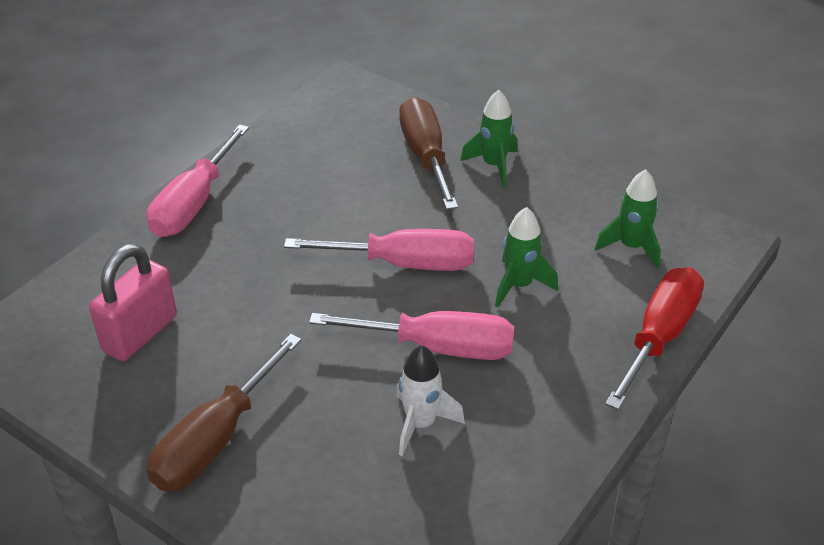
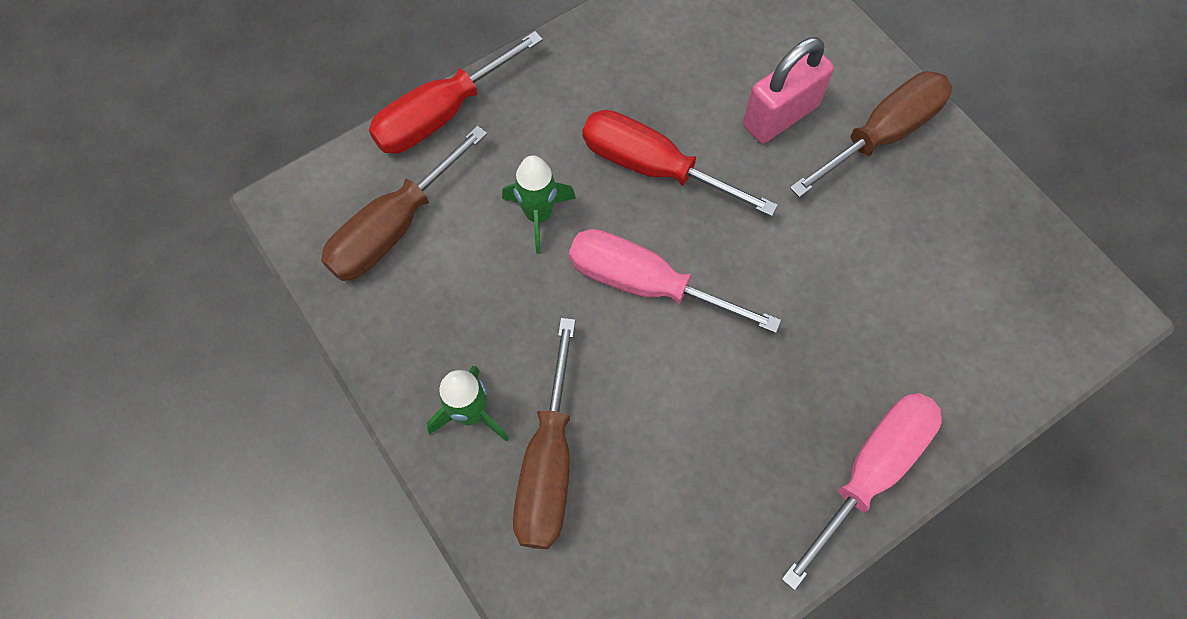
camera: 160 degrees left, 25 degrees up
(140, 334) = (946, 277): pink padlock -> pink padlock (780, 116)
(421, 424) = (698, 95): white rocket -> none
(437, 347) = (653, 167): pink screwdriver -> red screwdriver
(631, 247) = (393, 228): green rocket -> brown screwdriver

